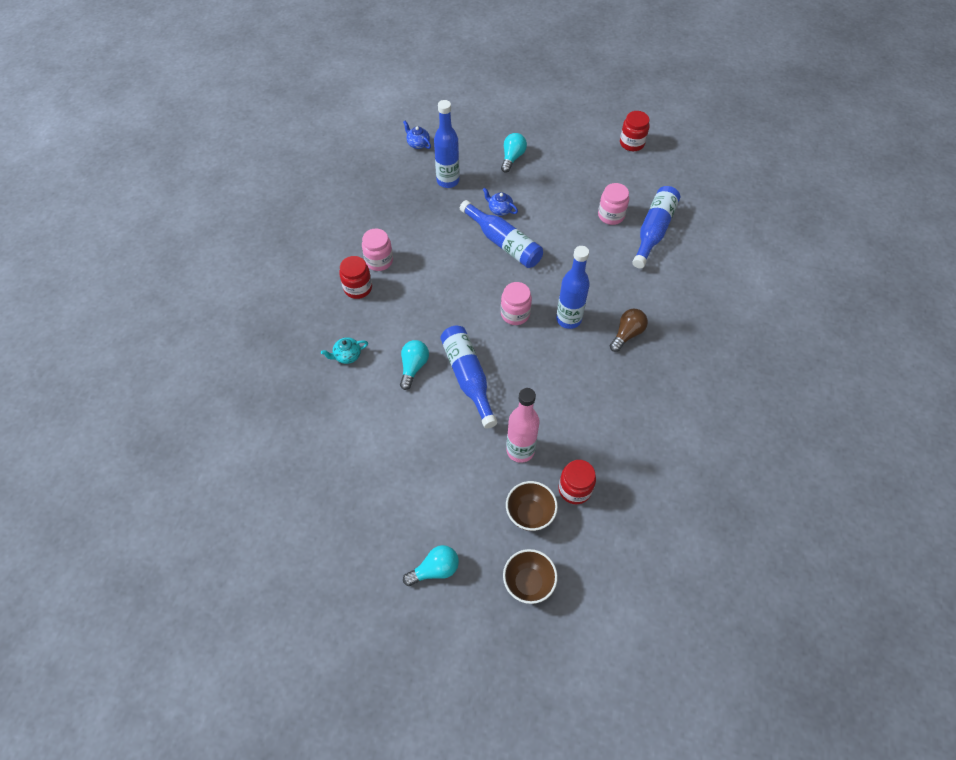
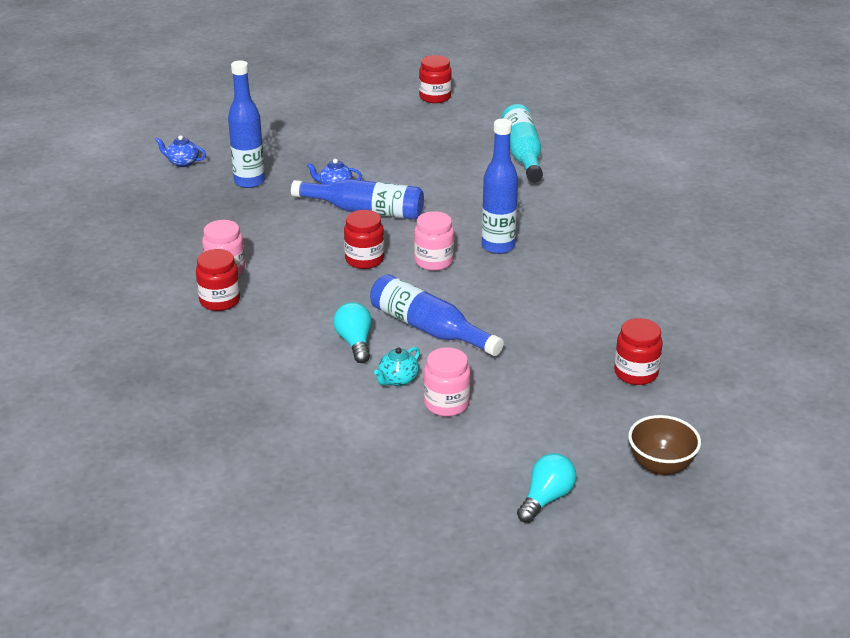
camera: 30 degrees left, 25 degrees down
(347, 356) = (261, 361): turquoise teapot -> turquoise teapot (398, 380)
(471, 291) = (364, 259): none -> red jar
(512, 158) = (310, 143): turquoise light bulb -> none
(520, 450) = (546, 365): pink bottle -> none
(530, 514) = (607, 411): brown bowl -> none
(611, 215) = (466, 155): pink jar -> pink jar (446, 404)
(627, 334) = (572, 237): brown light bulb -> none
(653, 231) = (522, 154): blue bottle -> turquoise bottle

